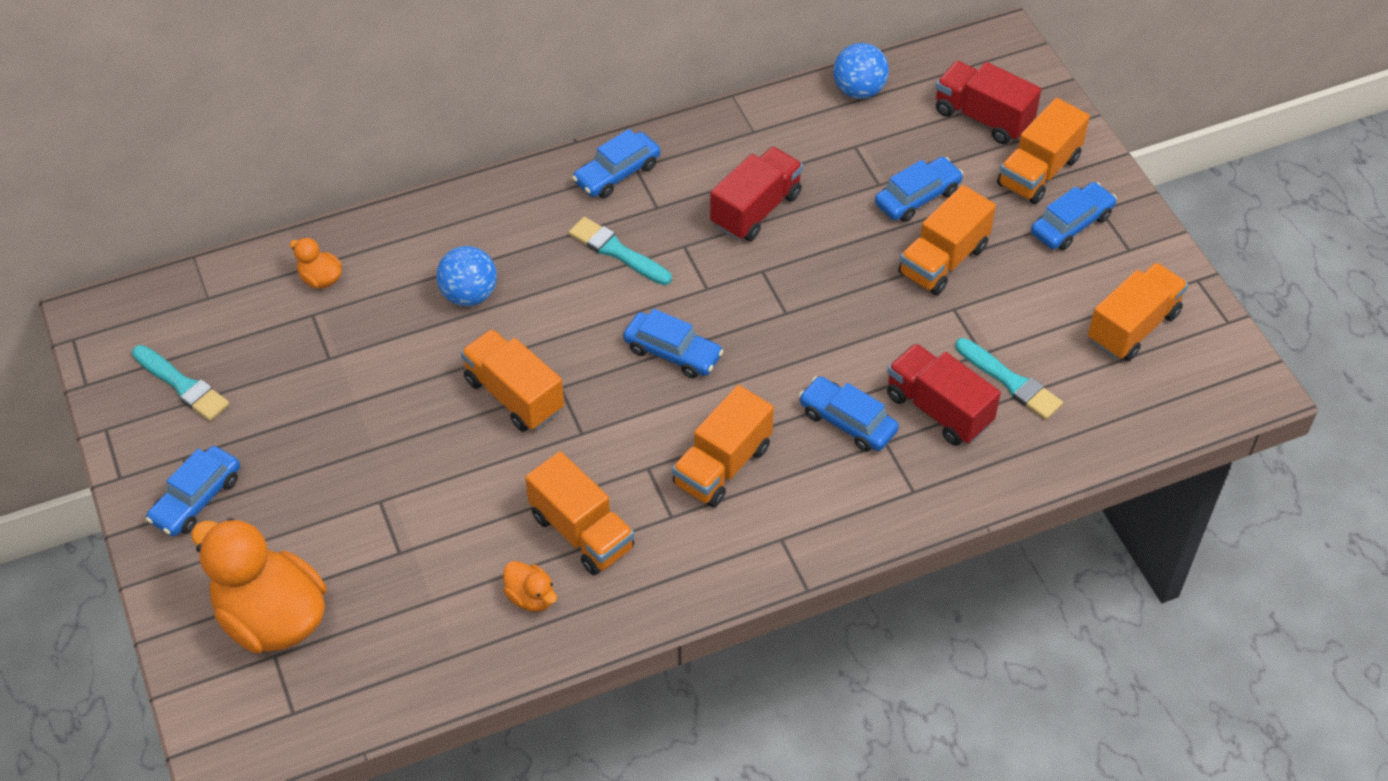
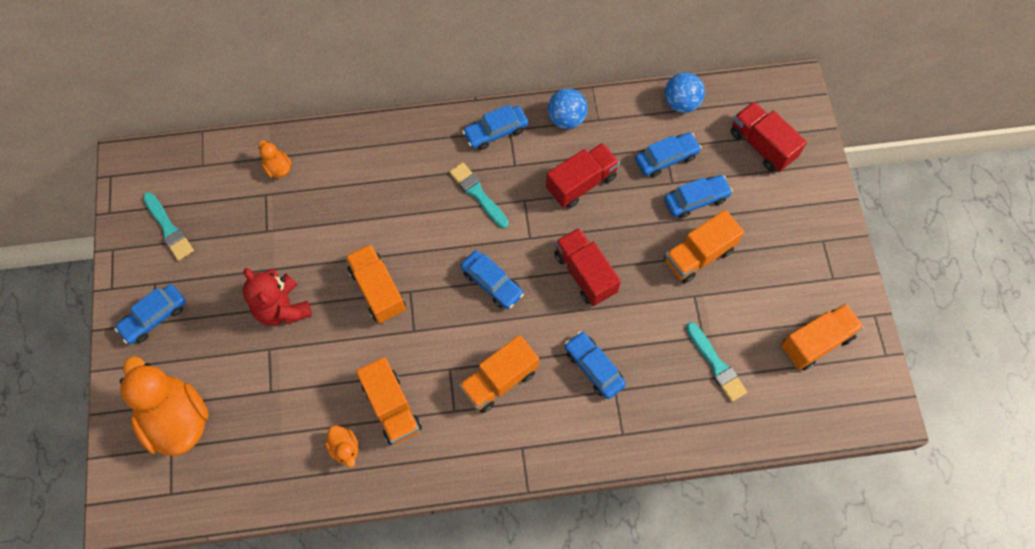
camera: 15 degrees right, 15 degrees up
(383, 447) = (282, 308): none -> red teddy bear
(469, 295) = (370, 204): blue ball -> blue ball (566, 119)
(938, 409) = (659, 374): red truck -> red truck (585, 273)
(1038, 171) = (788, 199): orange truck -> none
(1071, 224) = (798, 248): blue car -> blue car (666, 158)

